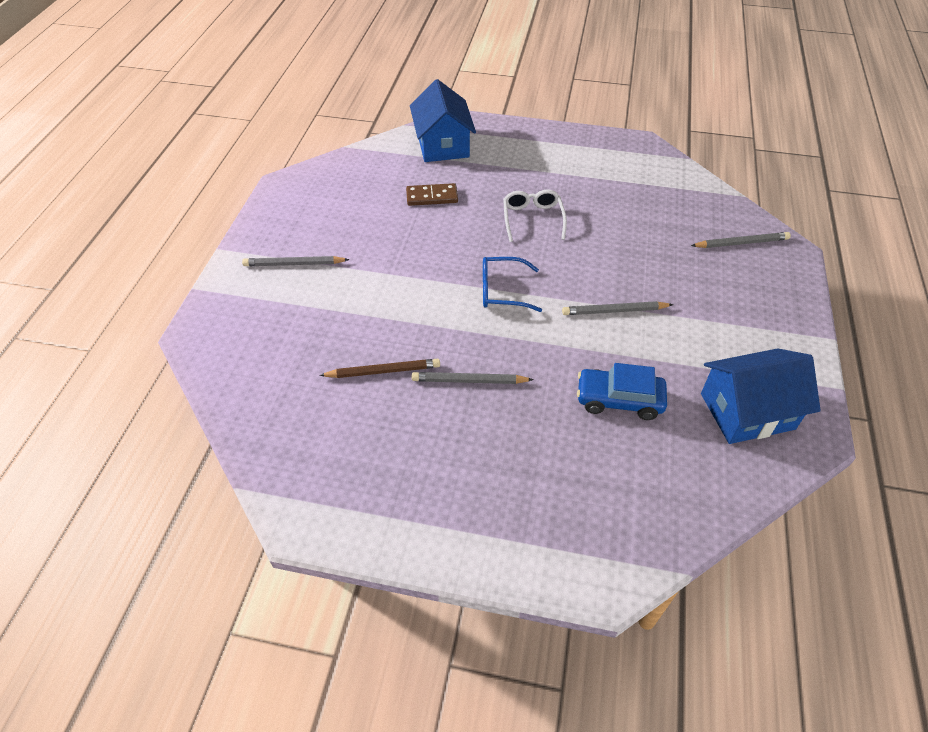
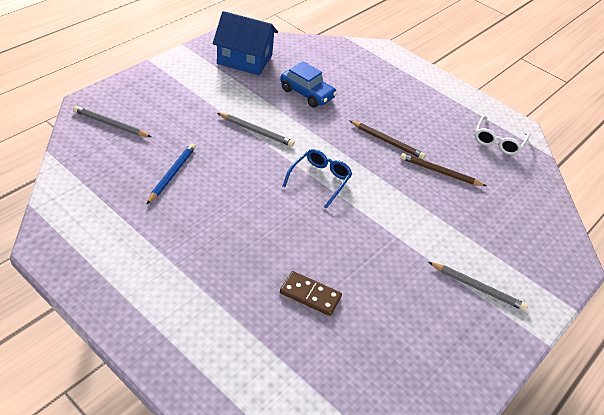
camera: 155 degrees left, 5 degrees down
(442, 145) = (244, 363): blue house -> none
(469, 381) = (387, 141): grey pencil -> brown pencil
(503, 291) = (319, 180): blue glasses -> blue glasses turned 90 degrees counterclockwise
(532, 219) = (241, 222): white glasses -> white glasses (498, 141)
(631, 228) = (172, 174): none -> blue pencil

